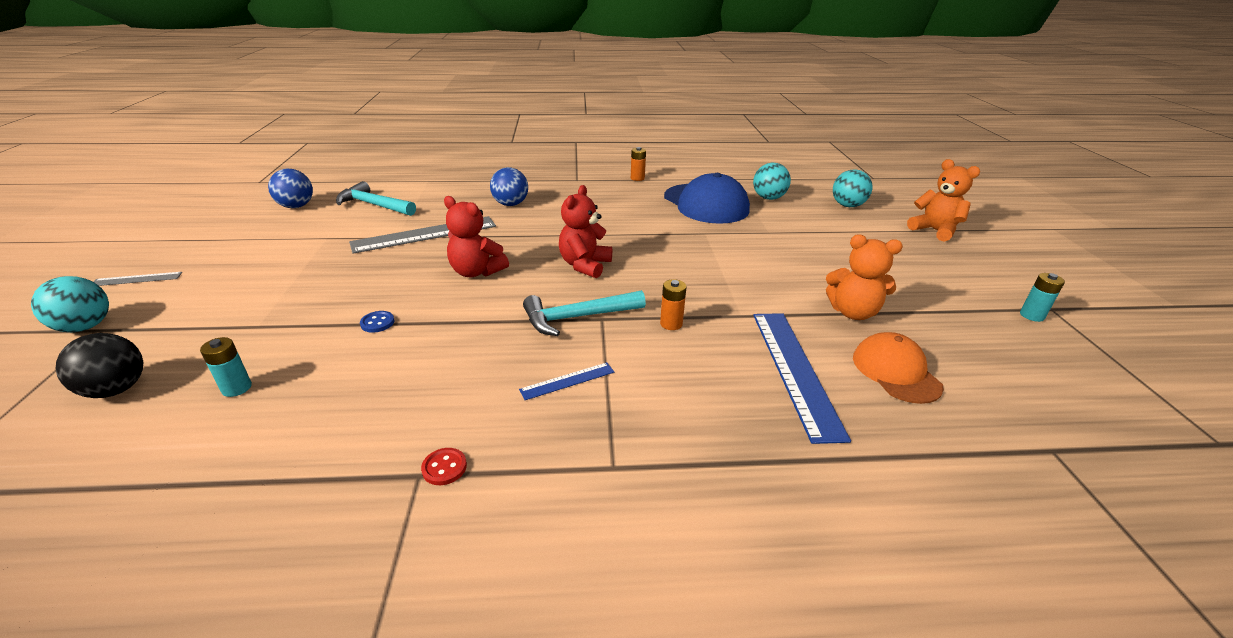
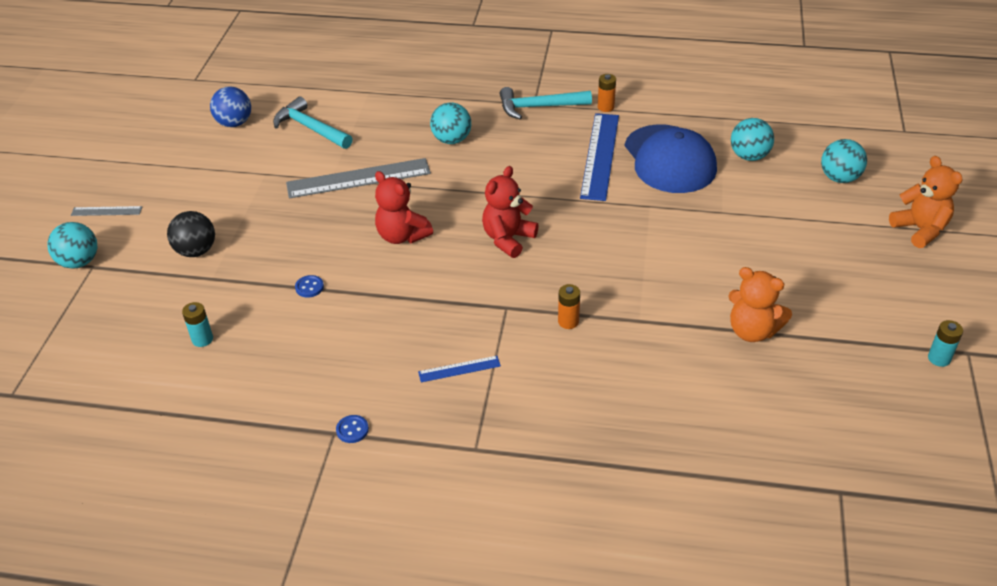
camera: 15 degrees right, 10 degrees up
(116, 389) = (117, 328): black ball -> black ball (196, 251)
(444, 467) = (352, 430): red button -> blue button
(510, 204) = (452, 140): blue ball -> turquoise ball
(577, 317) = (484, 303): turquoise hammer -> turquoise hammer (539, 107)
(795, 370) = (660, 386): blue ruler -> blue ruler (600, 155)
(895, 372) = (752, 401): orange cap -> none

